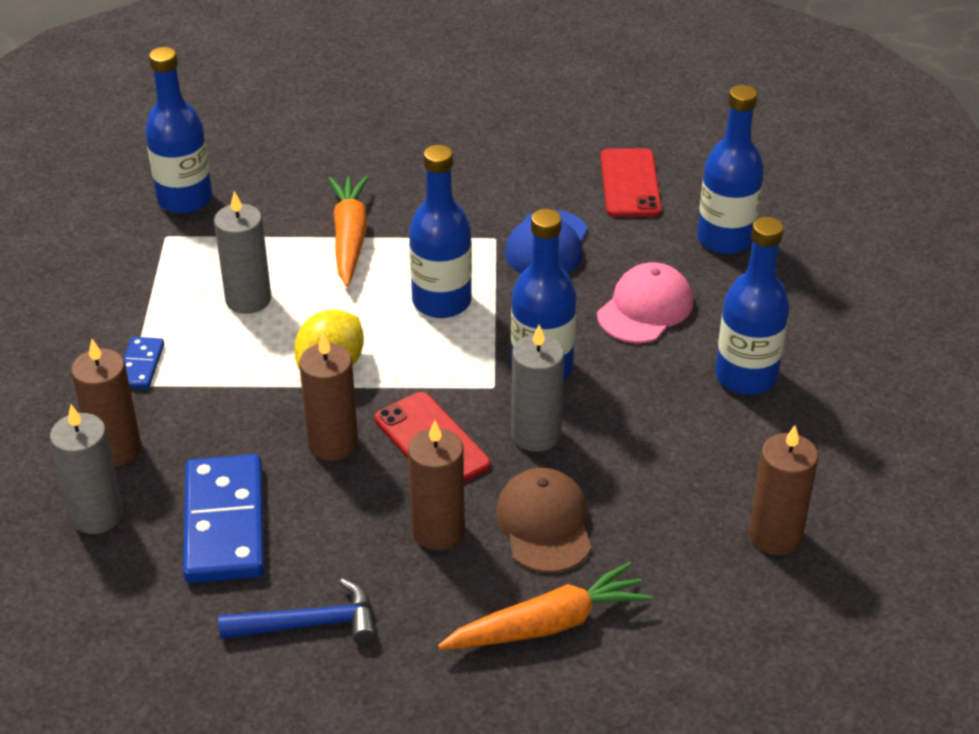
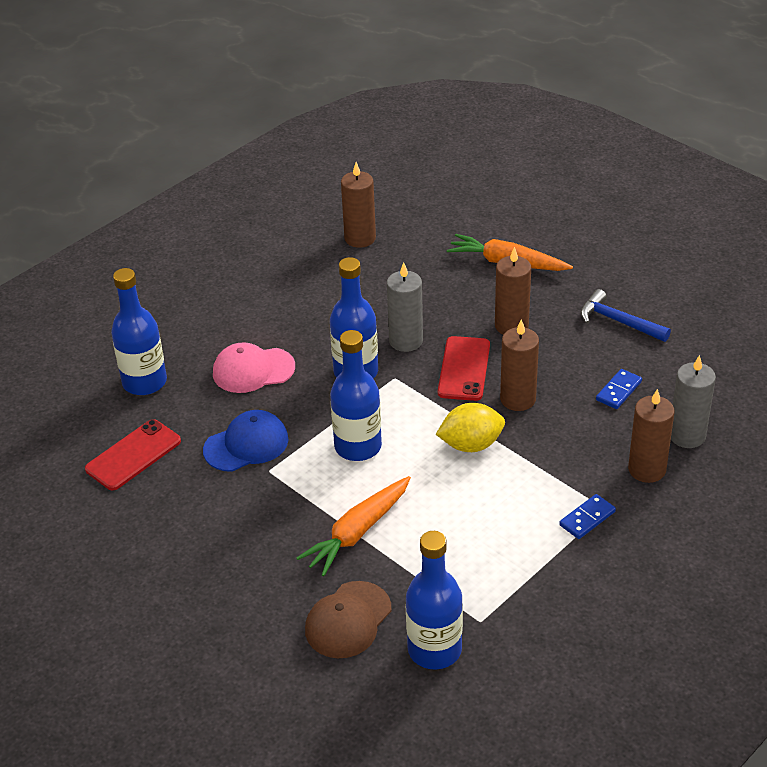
camera: 135 degrees left, 0 degrees up
(224, 523) = (619, 391): blue domino -> blue domino, size x0.49
(248, 299) = (474, 525): grey candle -> none
(544, 524) = (456, 300): brown cap -> brown cap (348, 620)
(746, 376) = (261, 305): blue bottle -> none

